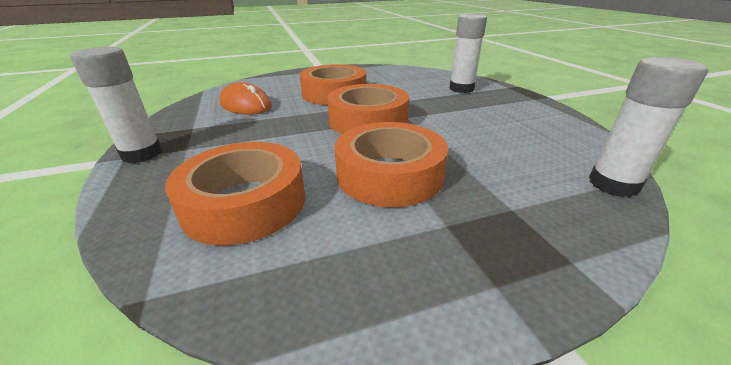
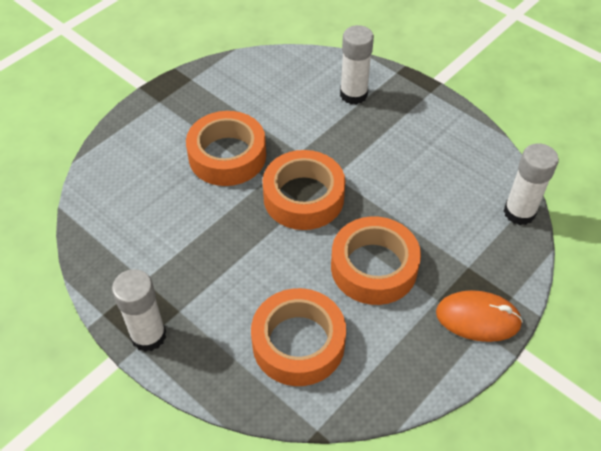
camera: 30 degrees left, 20 degrees up
(246, 105) = (152, 218): orange mouse -> orange mouse (478, 318)

